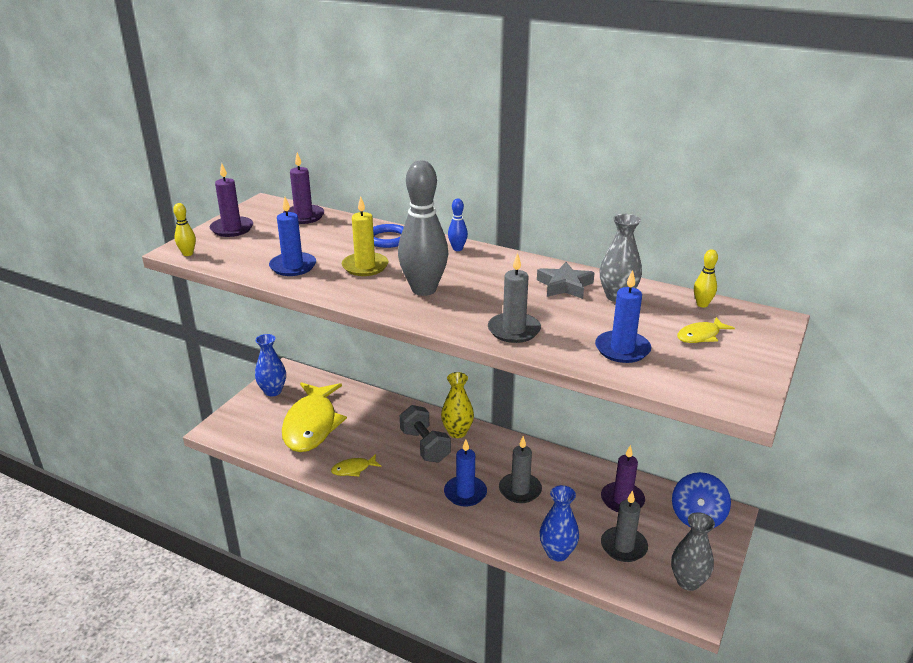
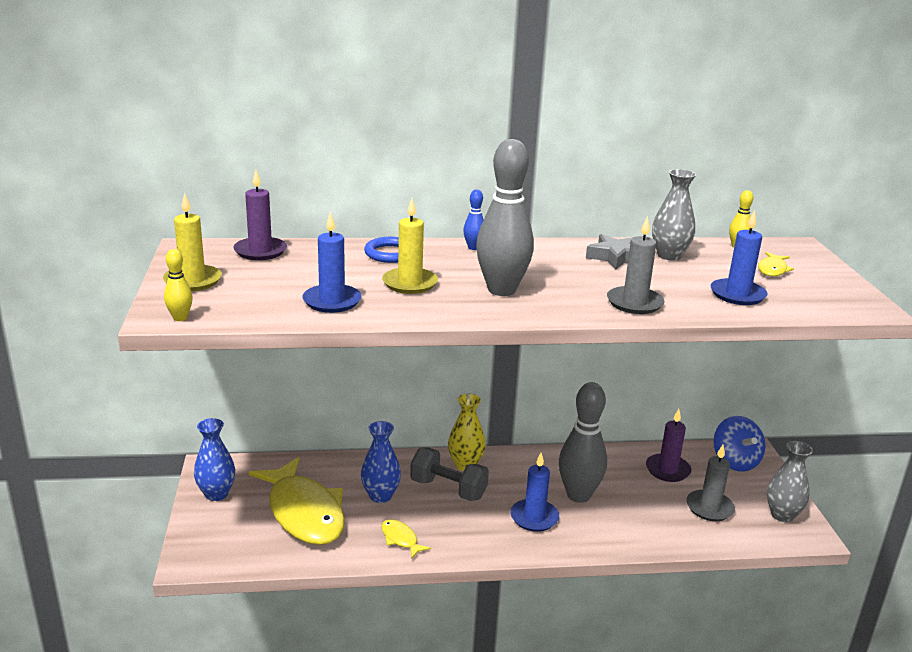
camera: 35 degrees left, 5 degrees down
(232, 229) = (193, 281): purple candle -> yellow candle
(353, 469) = (400, 539): yellow fish -> yellow fish turned 105 degrees clockwise
(520, 490) = (578, 495): grey candle -> grey bowling pin
(557, 553) = (667, 536): blue vase -> blue vase (380, 496)

